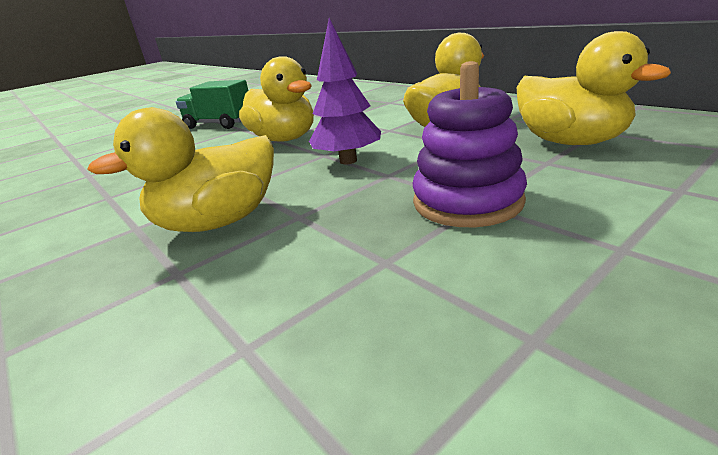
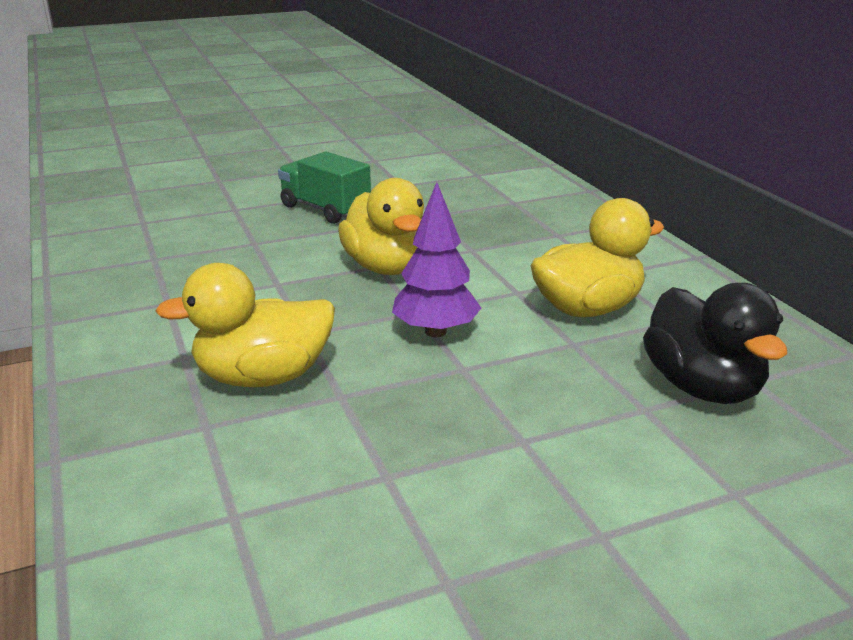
camera: 15 degrees right, 0 degrees up
(467, 201) = (512, 434): purple stacking toy -> none
(570, 142) = (702, 387): yellow duck -> black duck

